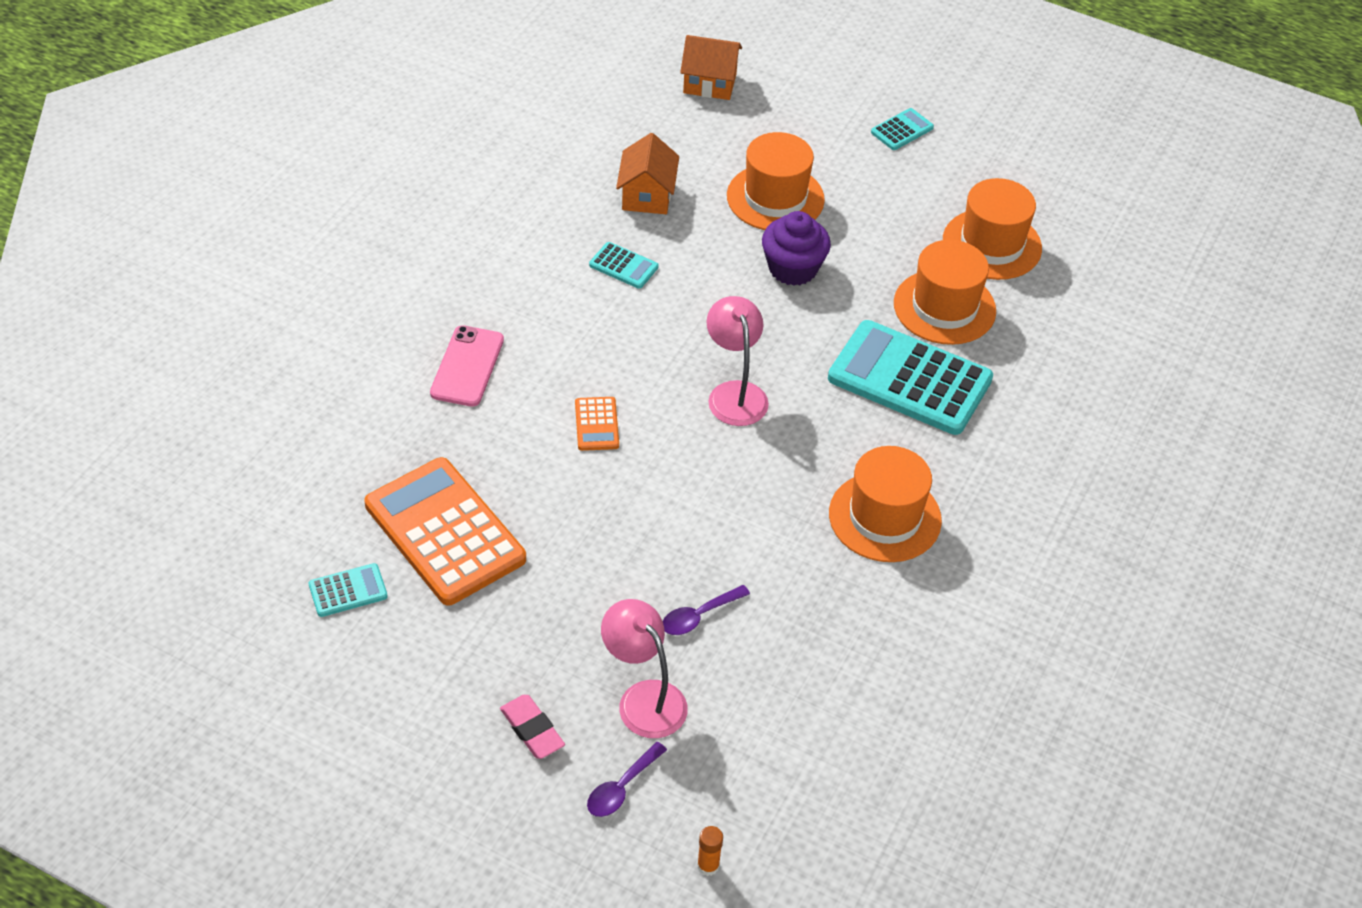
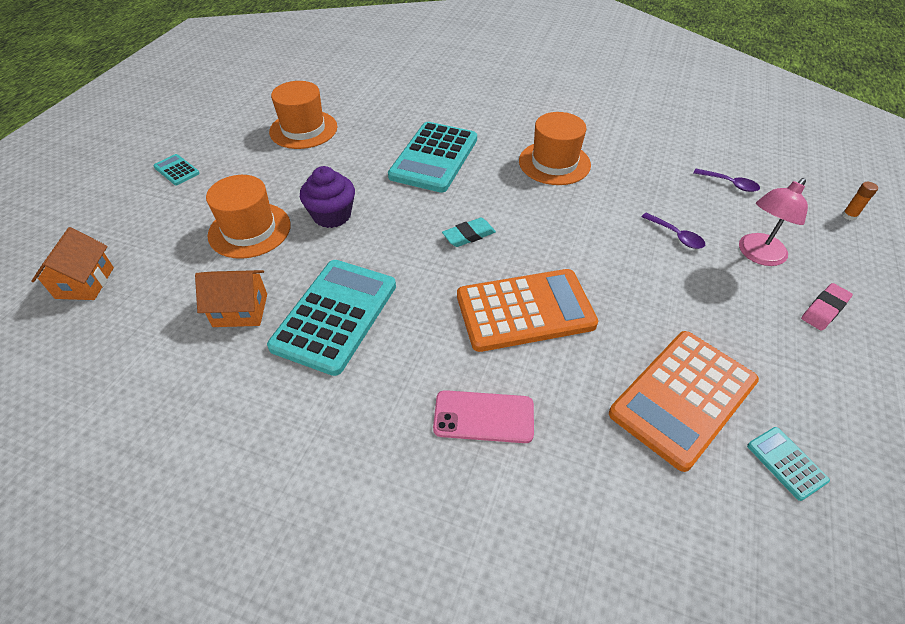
camera: 95 degrees left, 0 degrees up
(596, 424) = (525, 310): orange calculator -> orange calculator, size x2.28
(621, 788) = (830, 258): purple spoon -> purple spoon (729, 184)
(623, 266) = (335, 316): turquoise calculator -> turquoise calculator, size x2.28
(734, 393) = (469, 235): pink lamp -> turquoise eraser
(944, 307) = (365, 146): orange hat -> none

